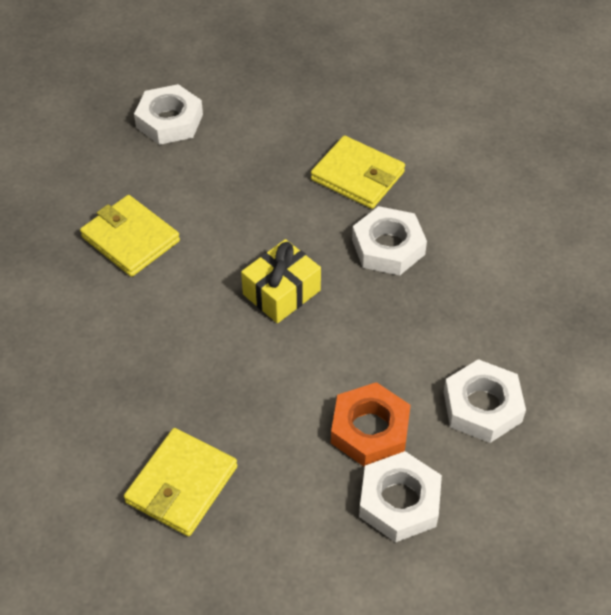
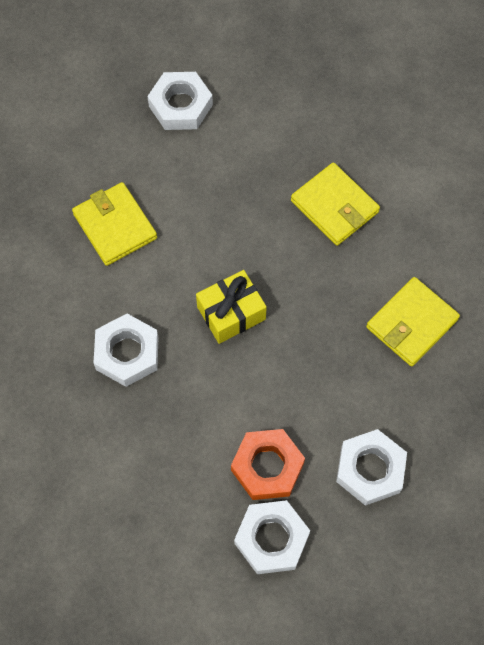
camera: 15 degrees right, 15 degrees up
(182, 484) = (99, 476): yellow wallet -> yellow wallet (412, 323)
(388, 247) = (339, 289): white nut -> white nut (127, 353)

